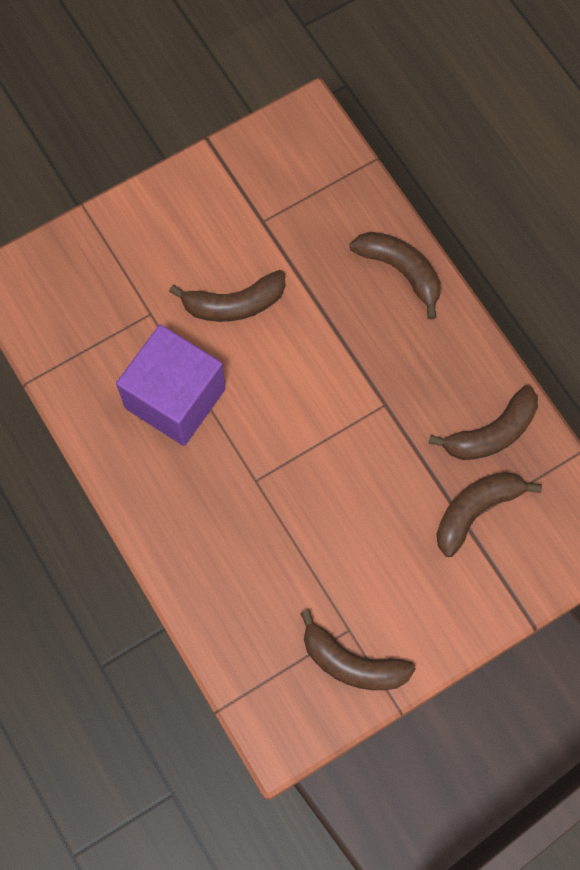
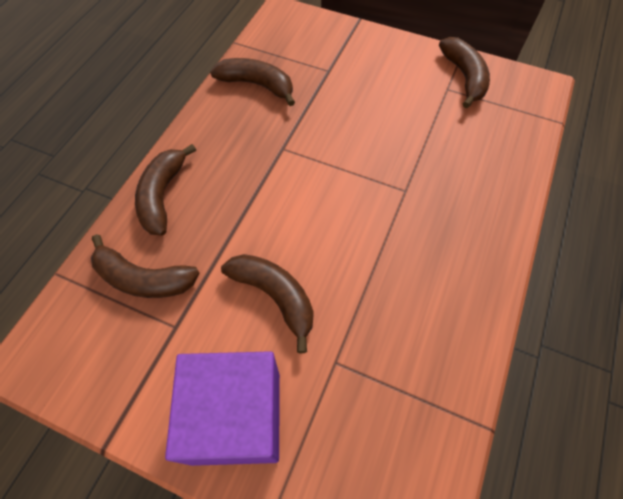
camera: 125 degrees left, 10 degrees down
(175, 398) = (393, 286): purple cube -> purple cube (236, 417)
(476, 510) = (316, 69): brown banana -> brown banana (143, 279)

